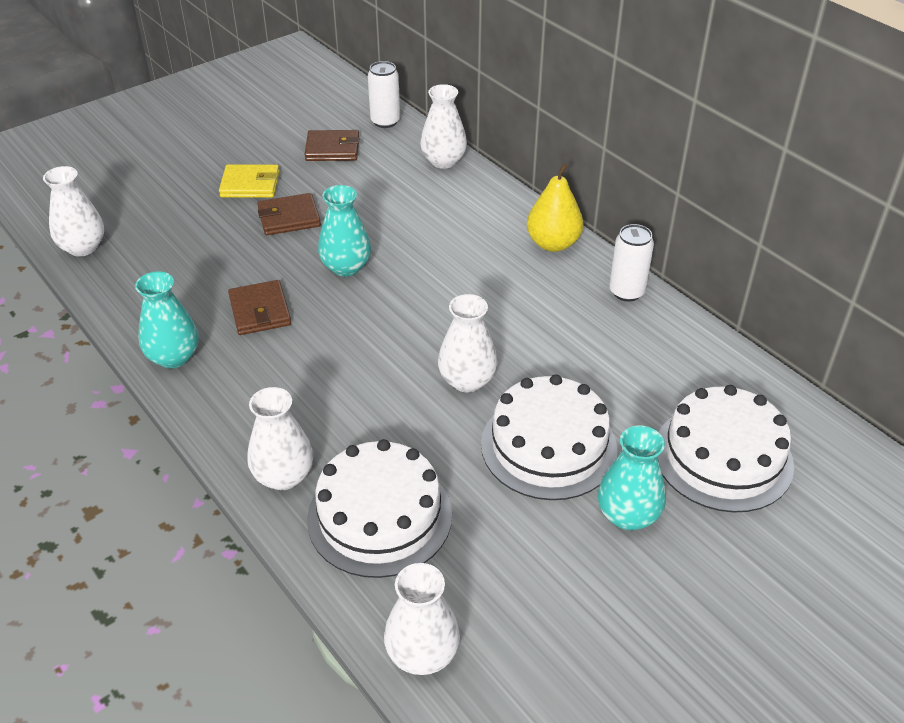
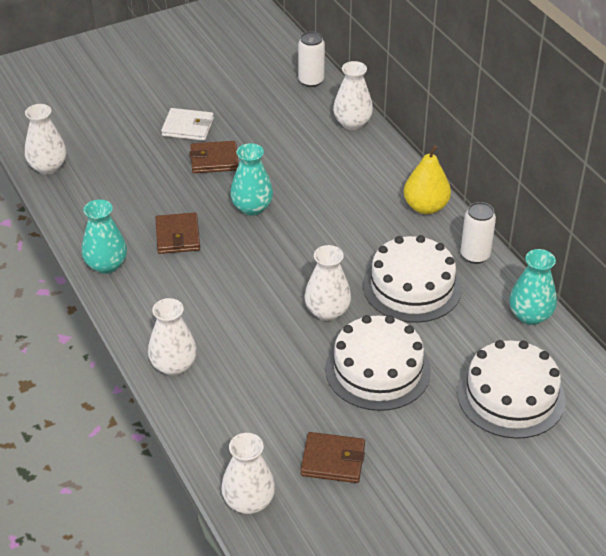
camera: 10 degrees right, 0 degrees up
(250, 184) = (188, 127): yellow wallet -> white wallet
(332, 149) = (261, 102): brown wallet -> brown wallet (333, 460)
(379, 516) = (238, 404): white cake -> white cake (412, 286)
(627, 515) = (423, 428): turquoise vase -> turquoise vase (530, 315)

